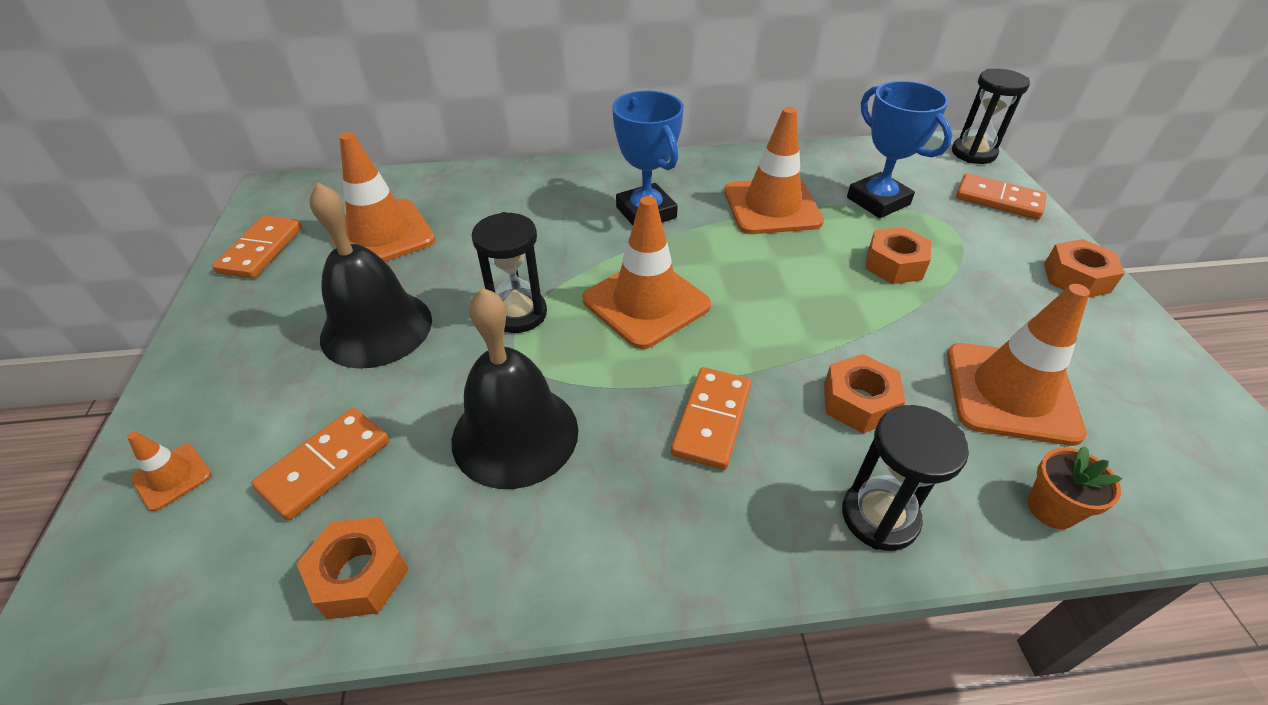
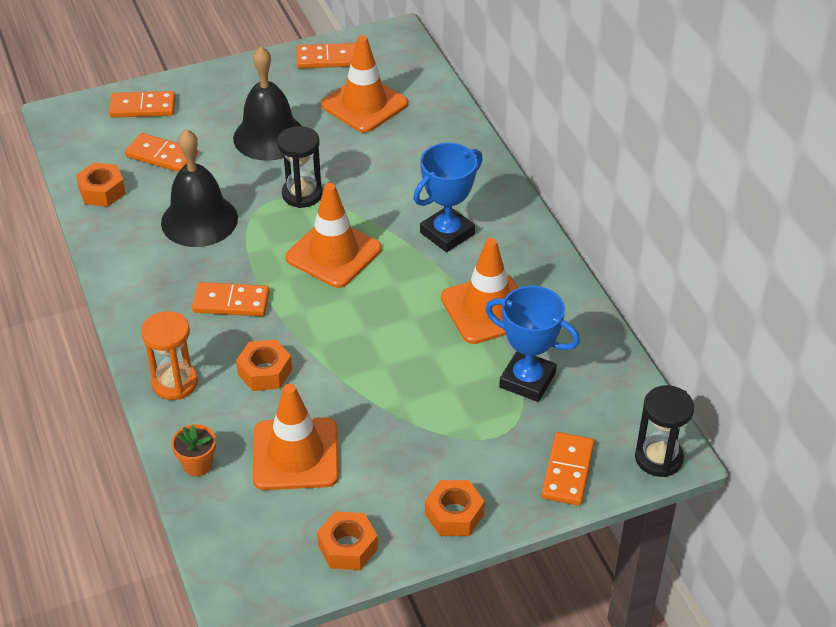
camera: 75 degrees right, 0 degrees up
(172, 477) = (143, 107): orange traffic cone -> orange domino
(878, 201) = (527, 380): blue trophy -> blue trophy turned 75 degrees clockwise
(879, 516) = (175, 383): black hourglass -> orange hourglass
(894, 264) = (430, 391): orange nut -> orange nut (347, 547)

